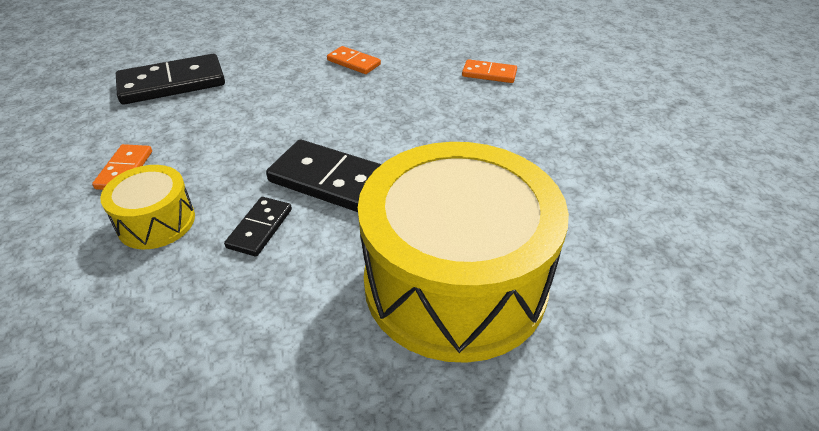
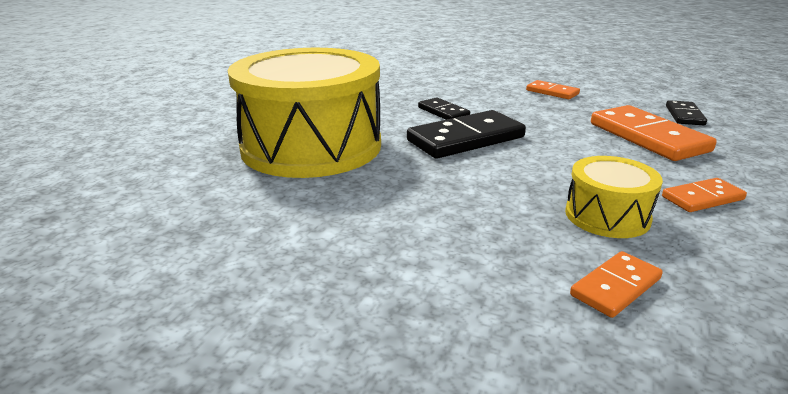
camera: 125 degrees right, 15 degrees down
(156, 222) = (484, 93): yellow drum -> yellow drum (607, 216)
(172, 84) = (684, 115): black domino -> black domino, size x0.54
(249, 93) = (647, 137): none -> orange domino

